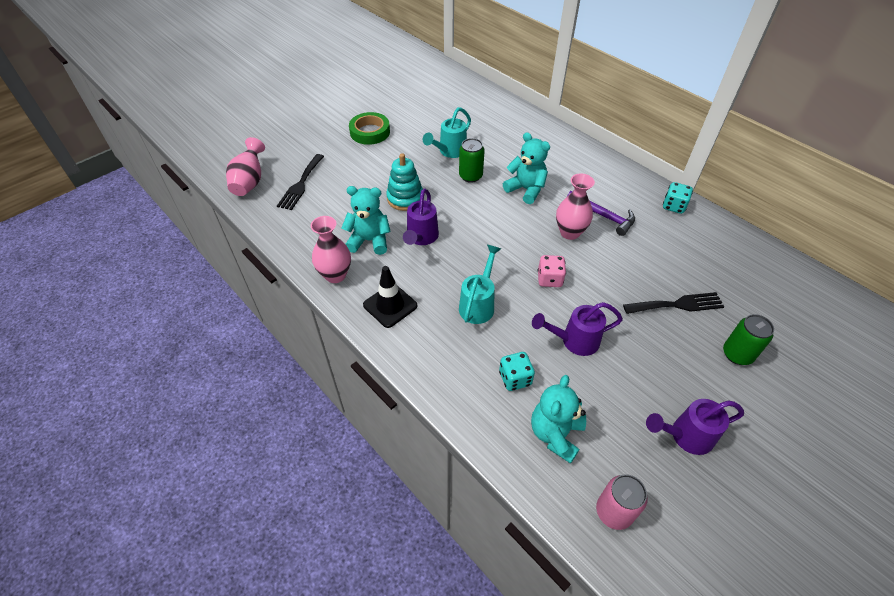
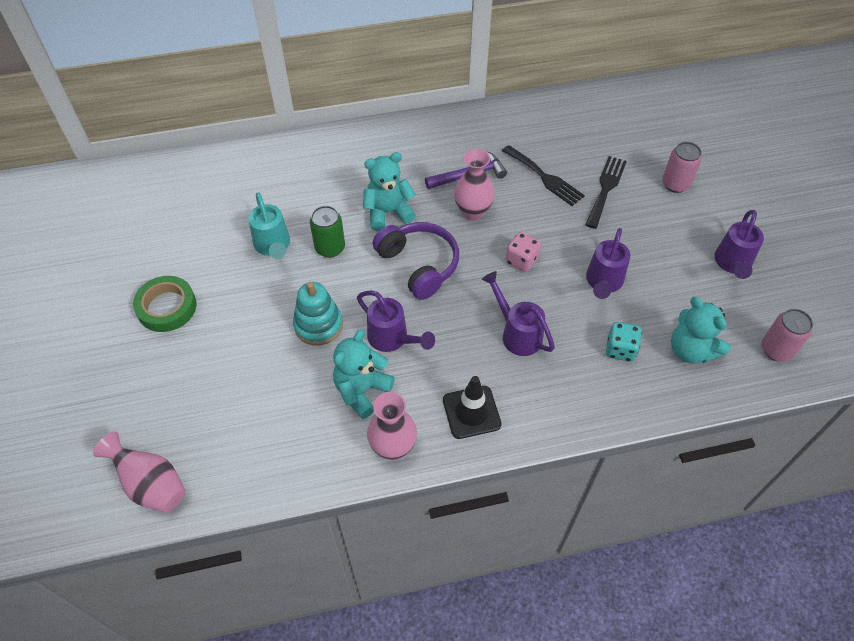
camera: 60 degrees left, 5 degrees up
(301, 184) = (206, 424): black fork -> black fork (544, 177)
(478, 304) = (517, 333): turquoise watering can -> purple watering can
(494, 224) = (419, 265): none -> purple headphones
(673, 206) = (493, 119): turquoise dice -> none
(737, 354) = (675, 184): green can -> pink can

